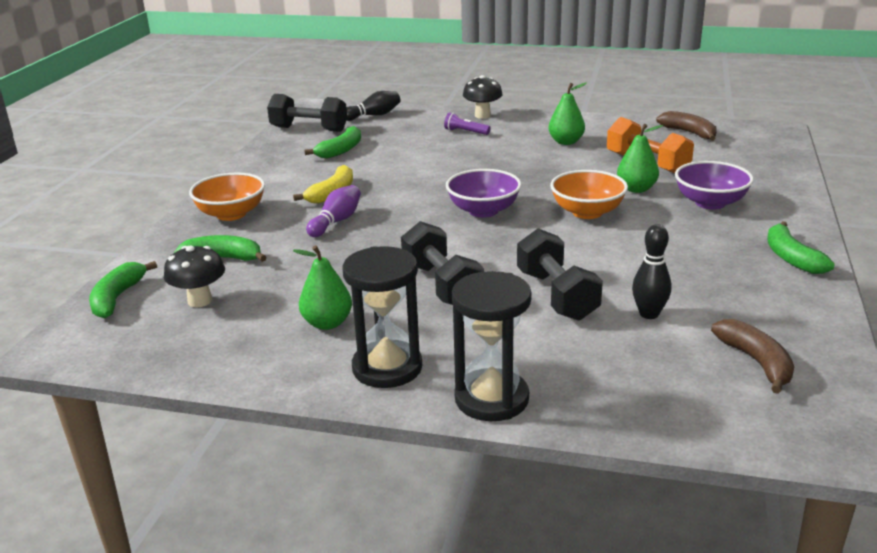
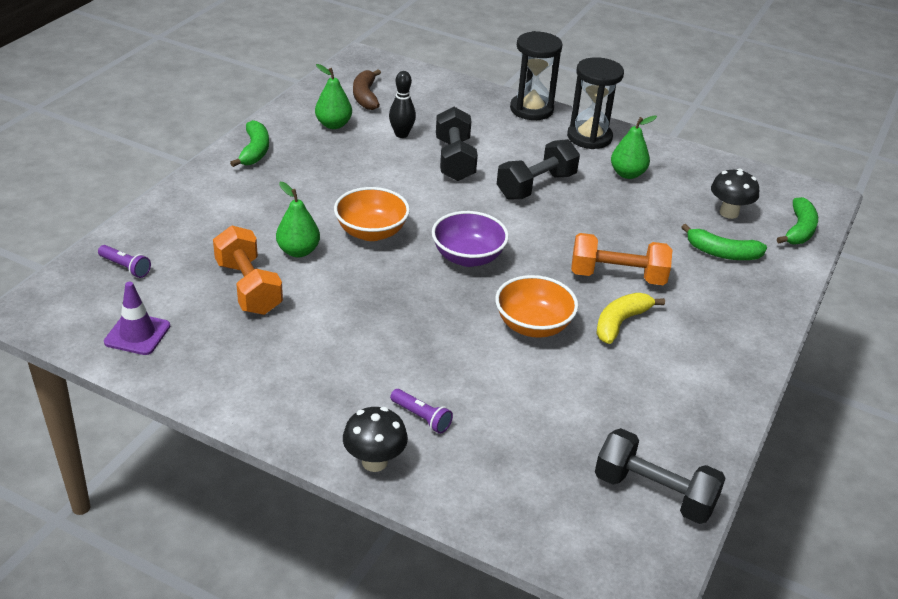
camera: 170 degrees left, 10 degrees up
(231, 214) = (729, 314): orange bowl -> orange bowl (533, 326)
(336, 221) = (617, 276): purple bowling pin -> orange dumbbell
(341, 150) = (606, 414): green banana -> none
(373, 115) = (546, 514): black bowling pin -> none
(442, 285) = (536, 186): black dumbbell -> black dumbbell turned 60 degrees clockwise
(566, 142) = (305, 355): green pear -> green pear (333, 125)
(689, 133) = (137, 334): brown banana -> purple traffic cone
(710, 203) = (249, 217): purple bowl -> none
(755, 158) = (125, 267): none -> purple flashlight

